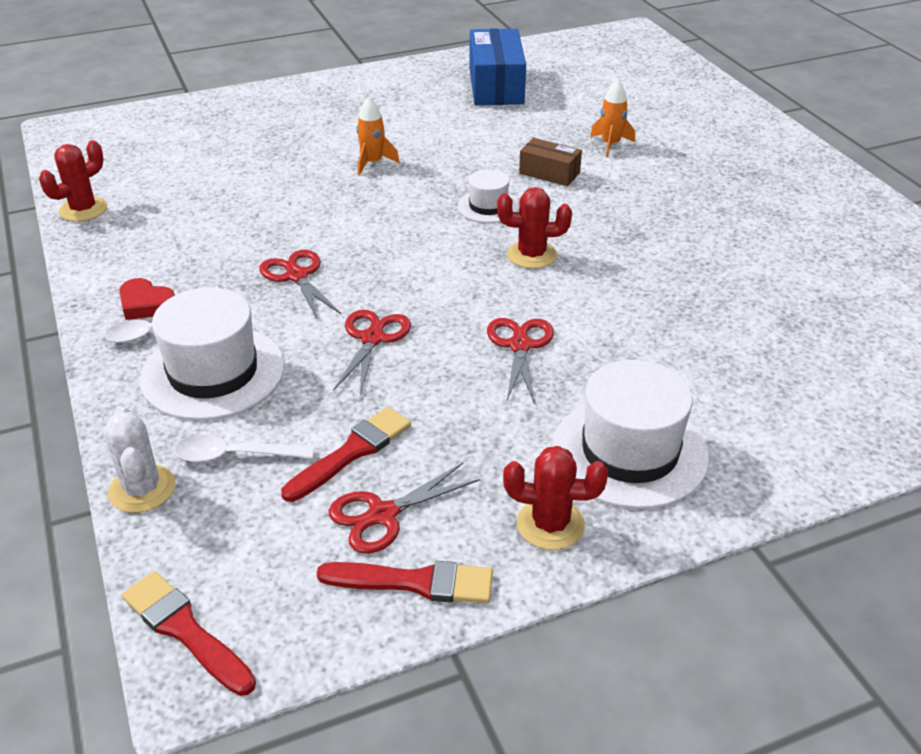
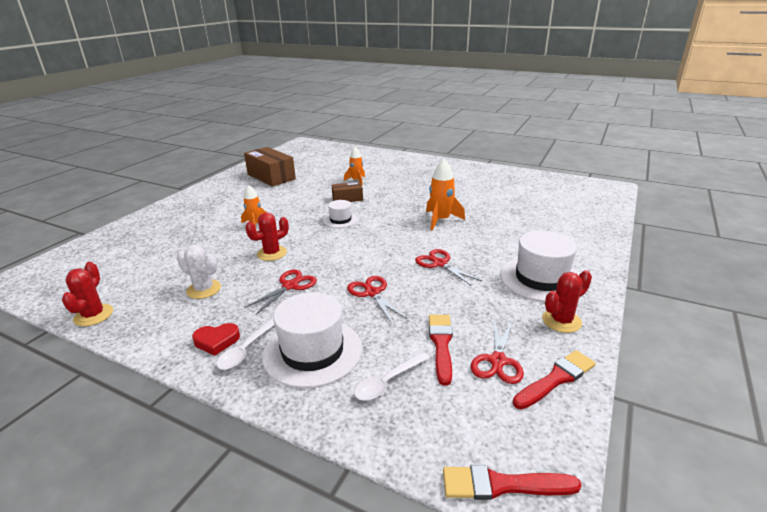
camera: 40 degrees left, 10 degrees down
(142, 489) = (363, 433): white cactus -> white cactus (204, 289)
(297, 276) = (290, 286): red scissors -> red scissors turned 105 degrees clockwise
(496, 86) = (271, 177): blue box -> brown box
(532, 255) = (389, 229): red cactus -> red cactus (272, 253)
(634, 277) = (441, 220): none -> orange rocket

